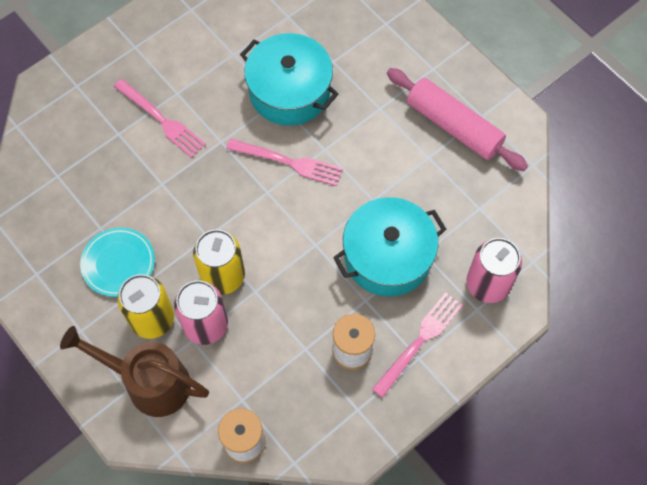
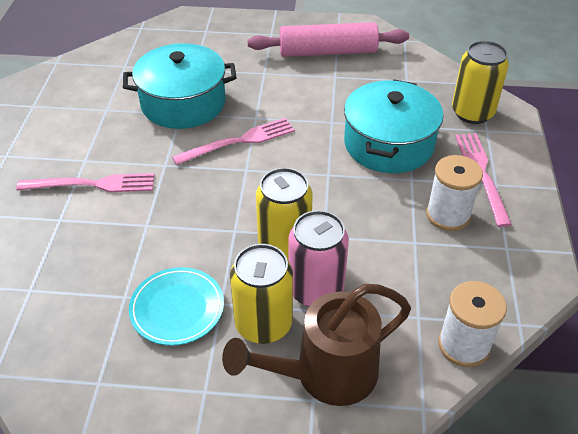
camera: 45 degrees left, 20 degrees down
(487, 284) = (472, 113): pink can -> yellow can

